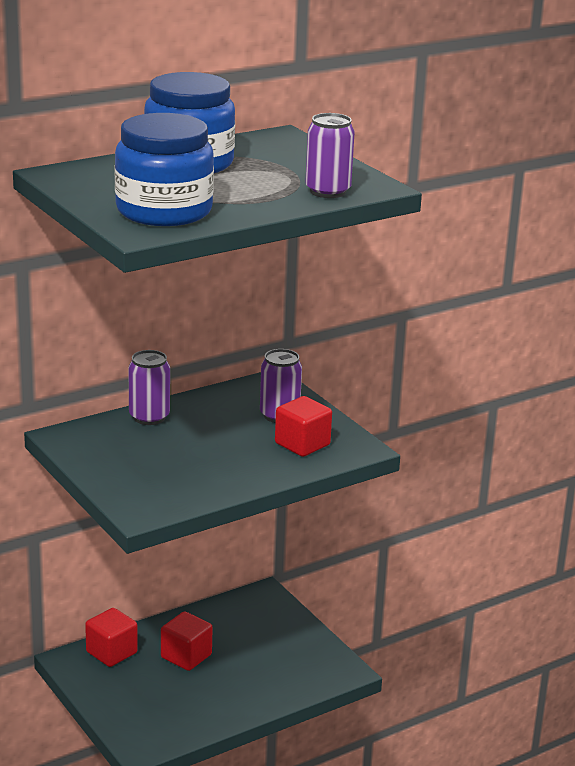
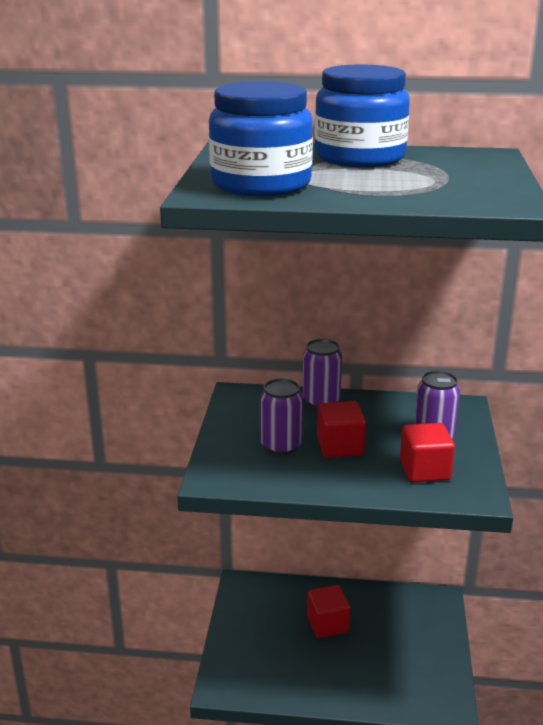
camera: 40 degrees right, 0 degrees up
(111, 652) = (275, 593): red cube -> red cube (340, 447)
(328, 191) = (451, 199): purple can -> purple can (281, 446)

